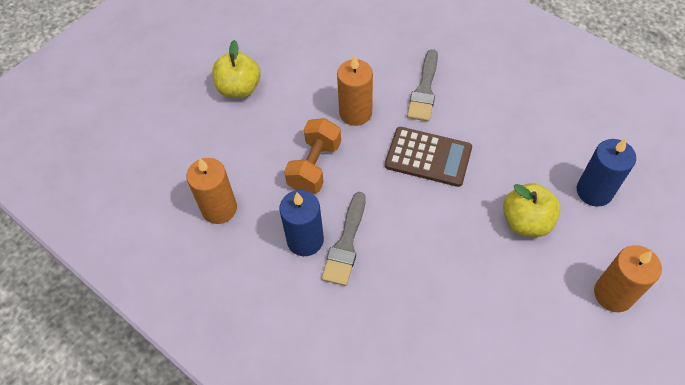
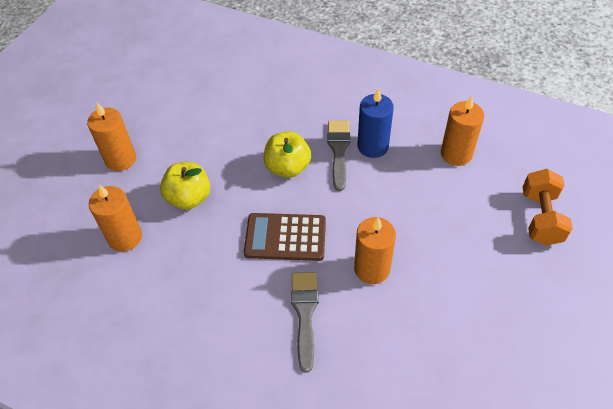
camera: 165 degrees right, 5 degrees down
(239, 89) = (508, 270): yellow apple -> yellow apple (288, 167)
(314, 166) = (390, 206): orange dumbbell -> orange dumbbell (540, 218)
(594, 191) = (125, 237): blue candle -> orange candle

